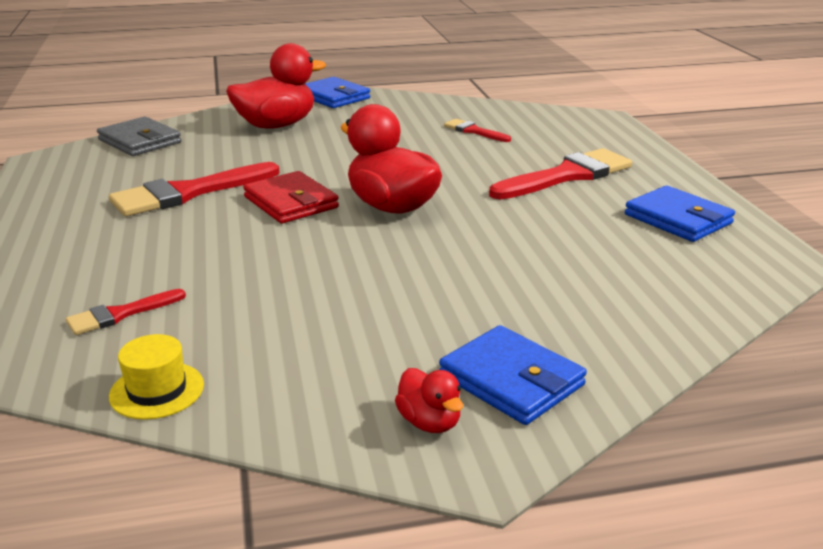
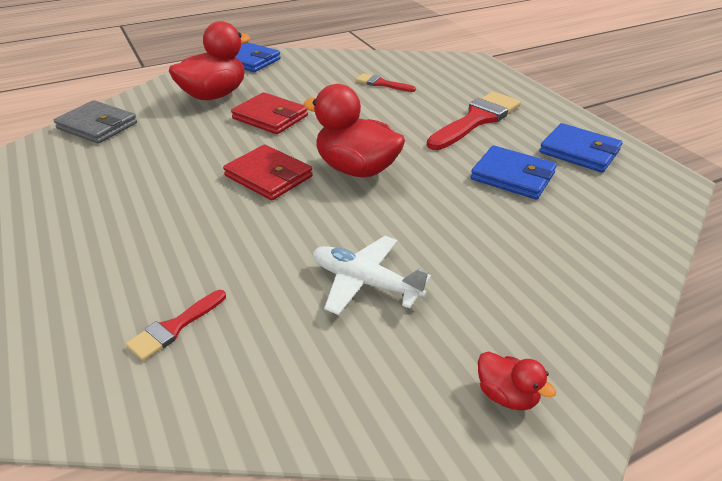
camera: 15 degrees left, 10 degrees up
(157, 390) = (253, 411): yellow hat -> none
(187, 193) = (170, 178): red brush -> none
(325, 151) = (270, 117): none -> red wallet
(336, 305) = (364, 282): none -> white plane
(511, 380) = (546, 336): blue wallet -> blue wallet (512, 176)

